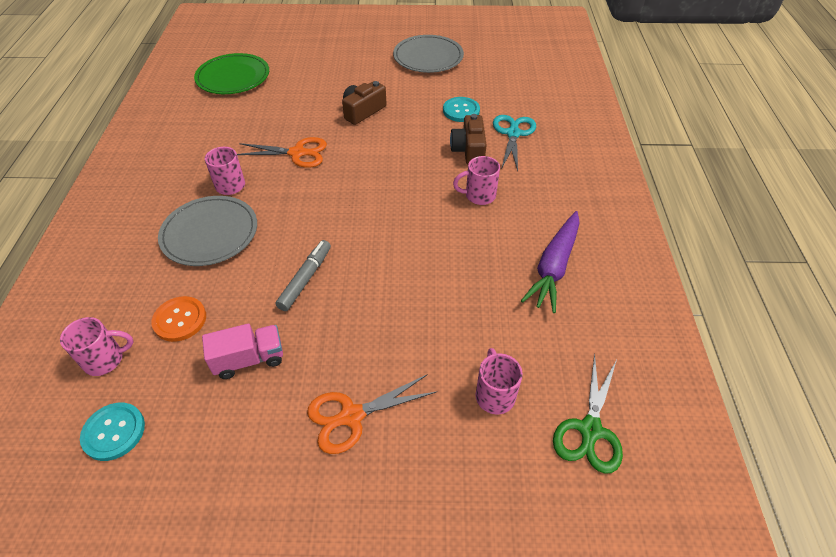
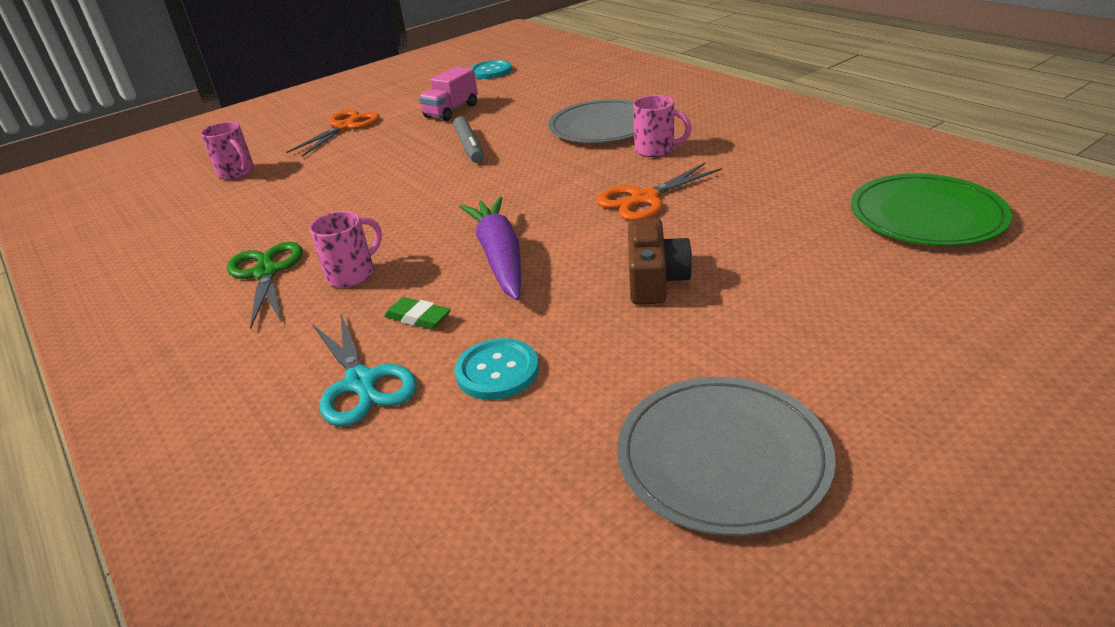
camera: 145 degrees right, 15 degrees down
(105, 360) = (548, 76): pink mug -> none
(180, 320) = (532, 99): orange button -> none
(469, 150) = (418, 317): brown camera -> green eraser
(554, 267) = (209, 259): purple carrot -> purple carrot (499, 257)
(590, 430) = (144, 191): green scissors -> green scissors (266, 273)

